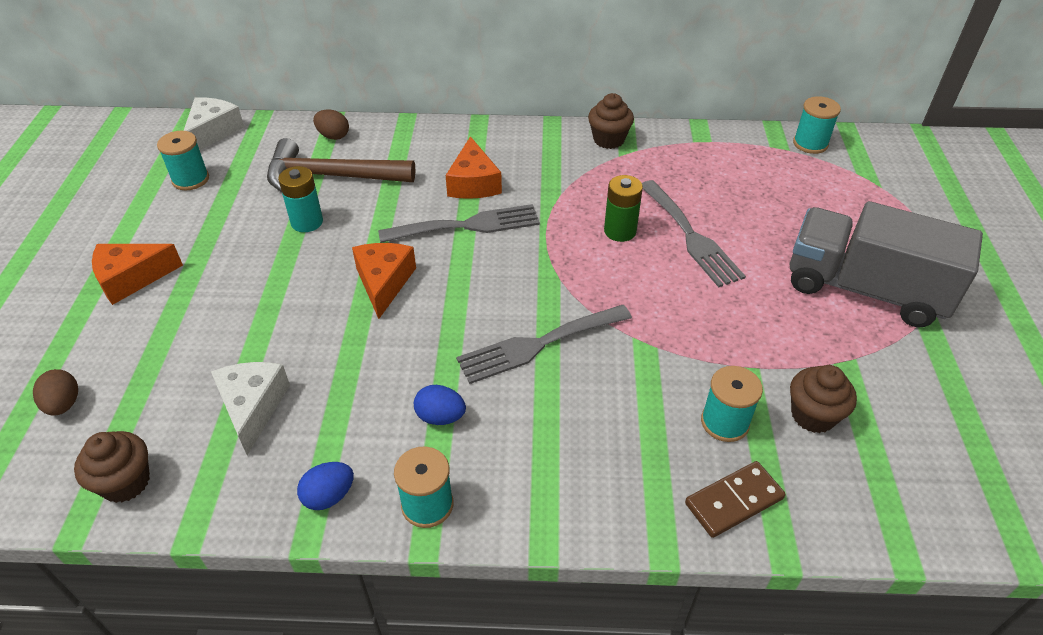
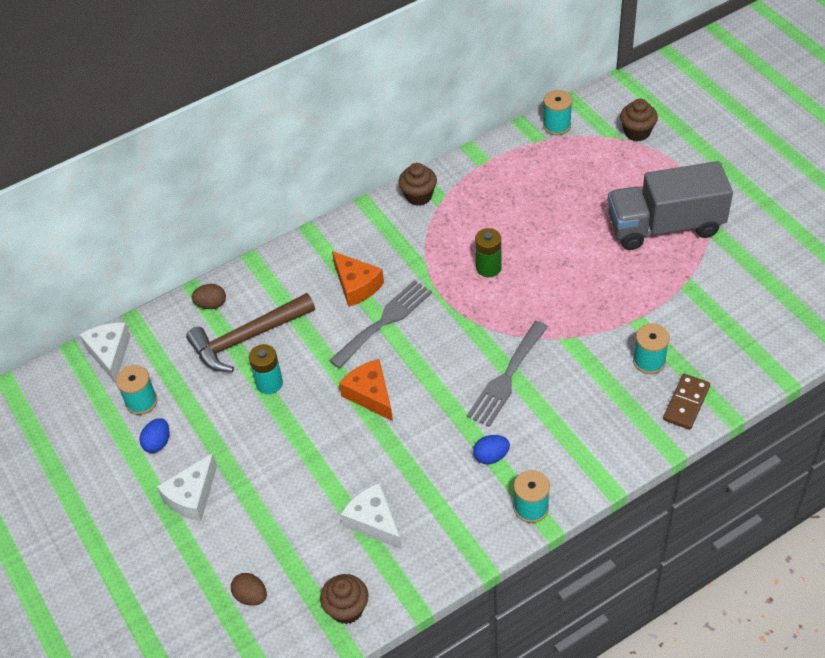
camera: 30 degrees left, 5 degrees up
(132, 278) = (192, 496): orange cheese -> white cheese
(329, 496) = (473, 539): blue egg -> blue egg (158, 443)
(691, 237) = (536, 246): grey fork -> none
(813, 415) = (691, 328): brown cupcake -> brown cupcake (637, 132)

